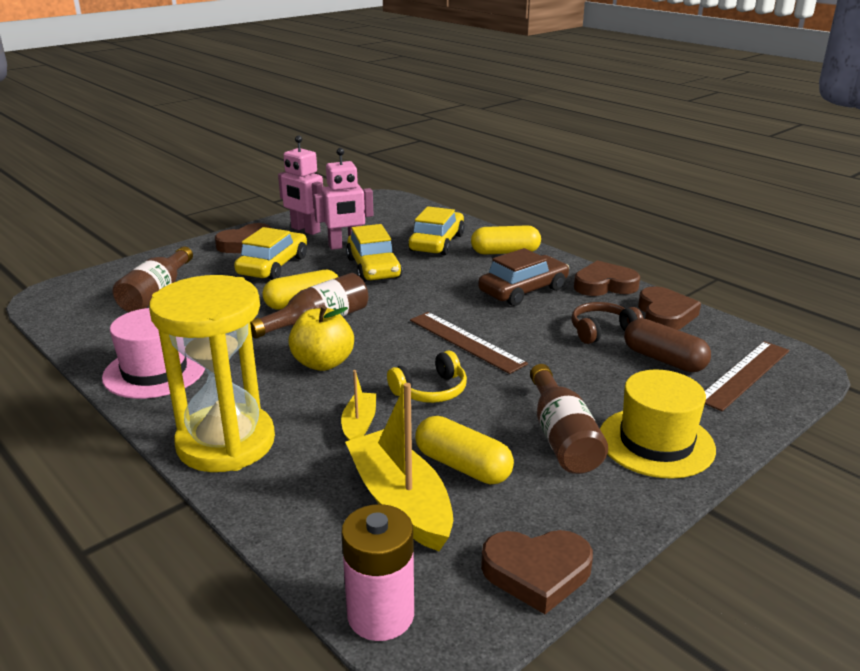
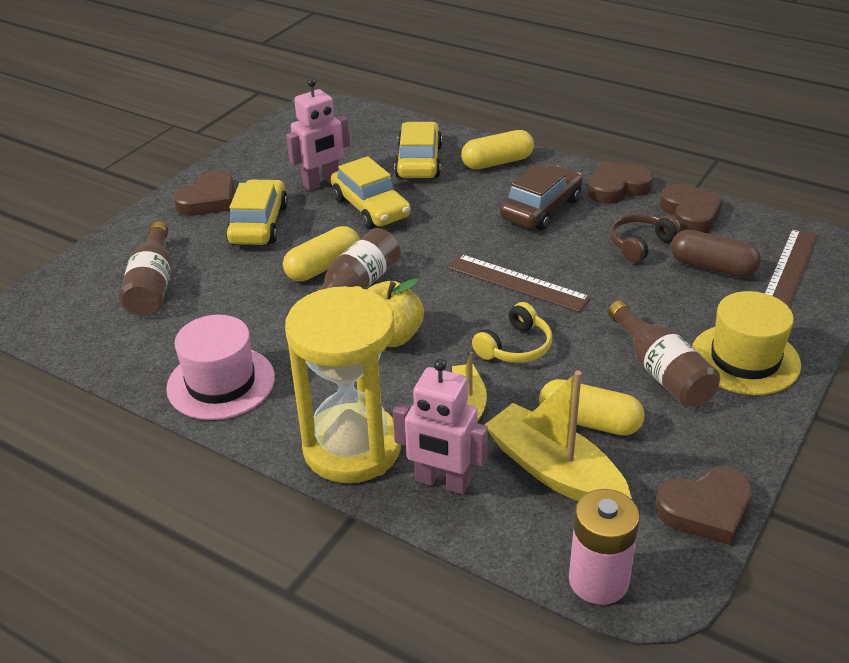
camera: 15 degrees left, 10 degrees up
(305, 230) = (263, 168): pink robot -> pink robot (442, 482)

